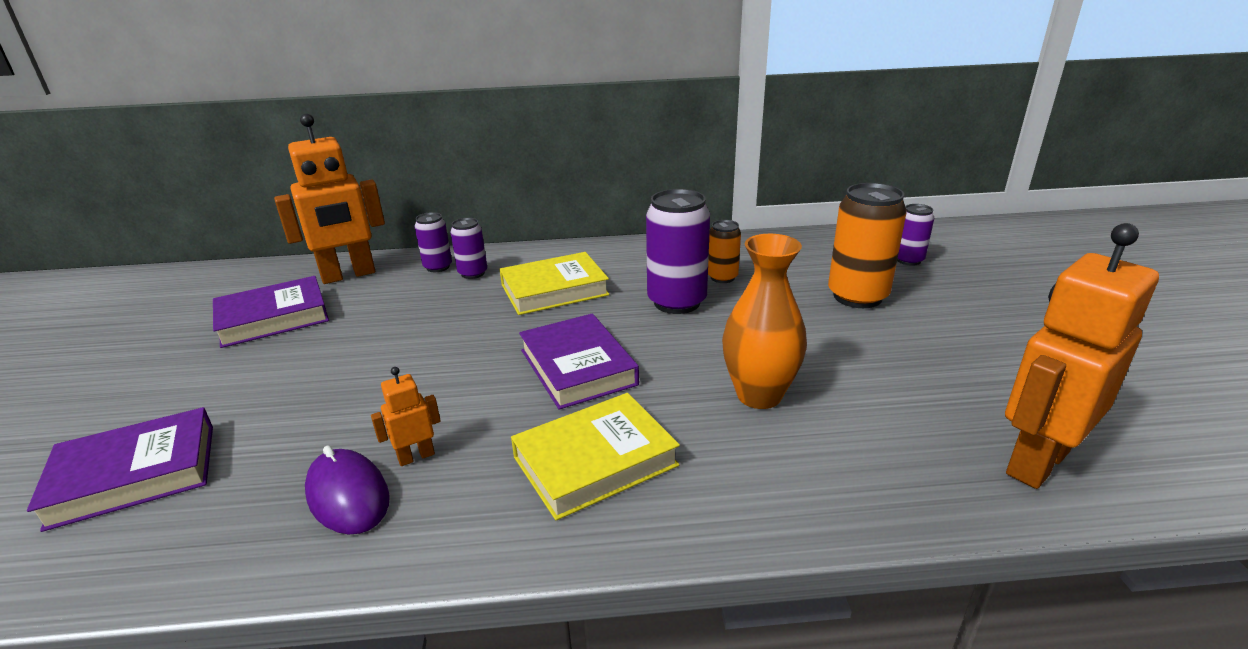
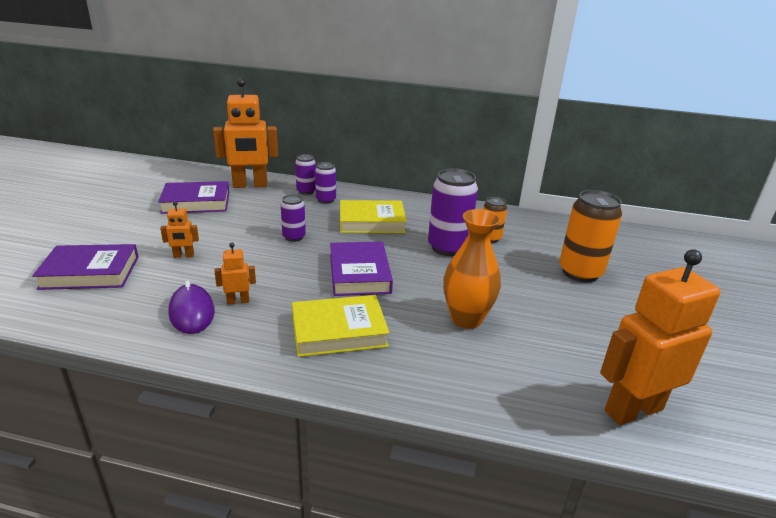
camera: 15 degrees right, 0 degrees up
(291, 406) = (183, 256): none -> orange robot
(908, 260) = (638, 256): purple can -> purple can (294, 237)

